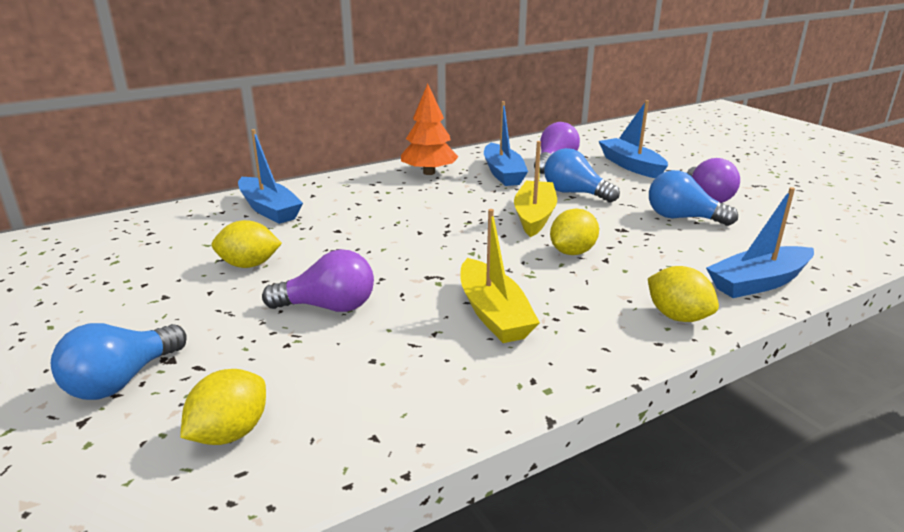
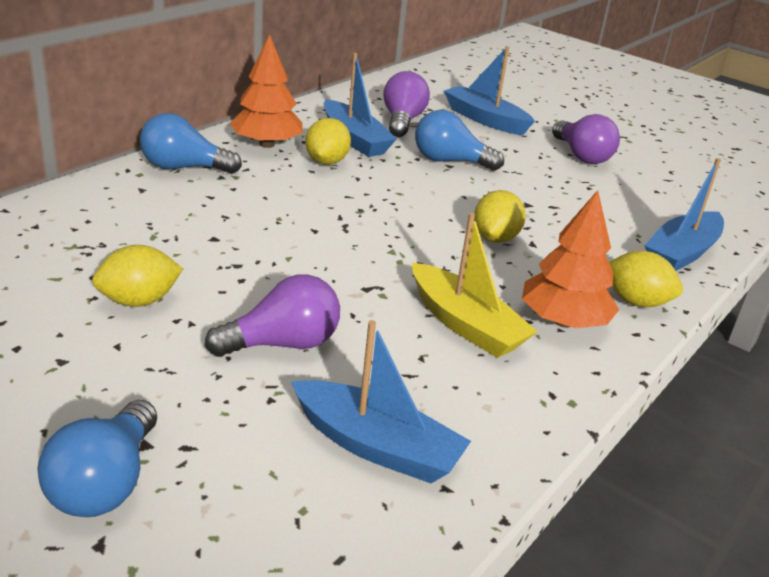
camera: 25 degrees left, 5 degrees up
(230, 433) = (292, 518): yellow lemon -> yellow lemon (326, 162)
(269, 209) = (100, 216): blue boat -> blue boat (377, 446)
(534, 216) = (427, 196): yellow boat -> none
(589, 323) = (563, 321): none -> orange tree
(682, 218) = (574, 184): blue light bulb -> blue light bulb (184, 168)

